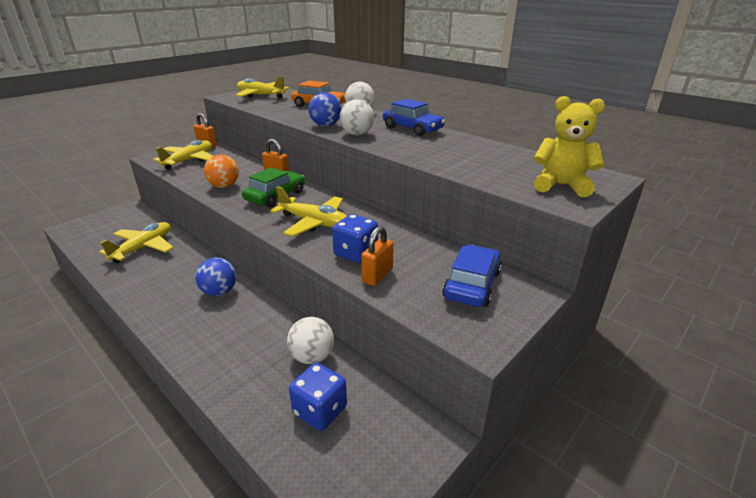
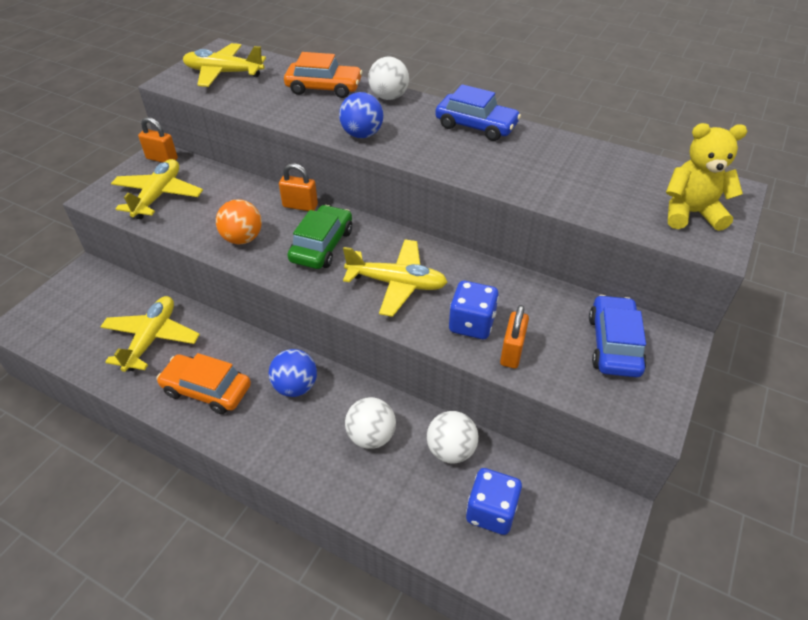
camera: 15 degrees left, 15 degrees up
(156, 282) = (207, 390): none -> orange car
(357, 134) = (414, 148): white ball -> white ball (371, 436)

